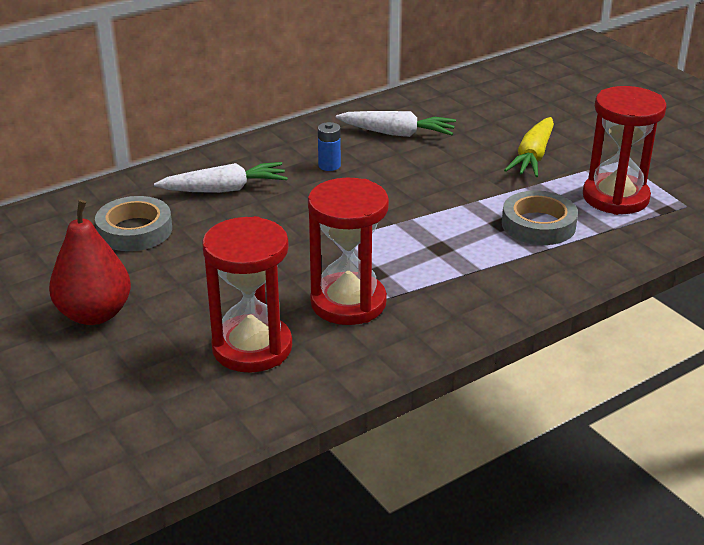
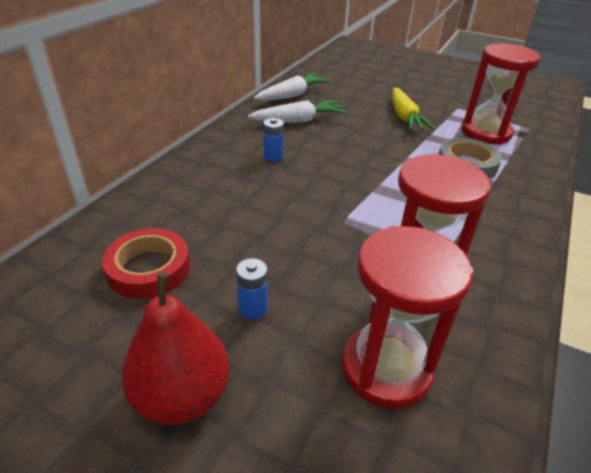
camera: 30 degrees left, 5 degrees up
(134, 230) = (149, 268): grey tape -> red tape
(189, 280) = (253, 308): none -> blue battery
(225, 189) = (204, 200): white carrot -> white carrot (292, 95)

